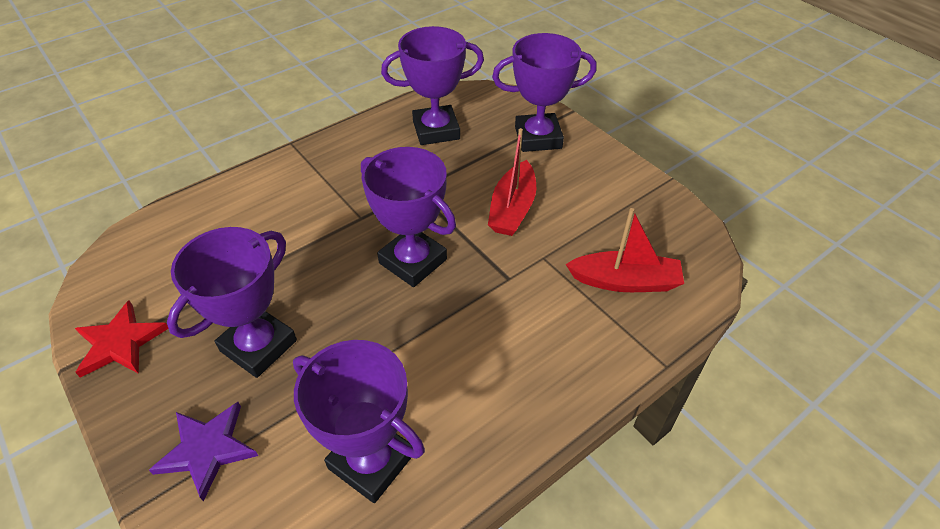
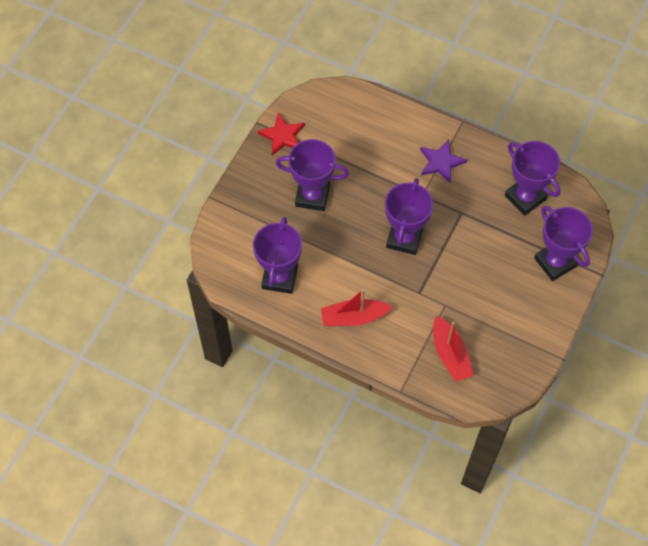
camera: 65 degrees right, 15 degrees up
(207, 449) = (252, 209): purple star -> purple star (441, 162)
(512, 209) = (476, 273): red boat -> red boat (353, 317)

